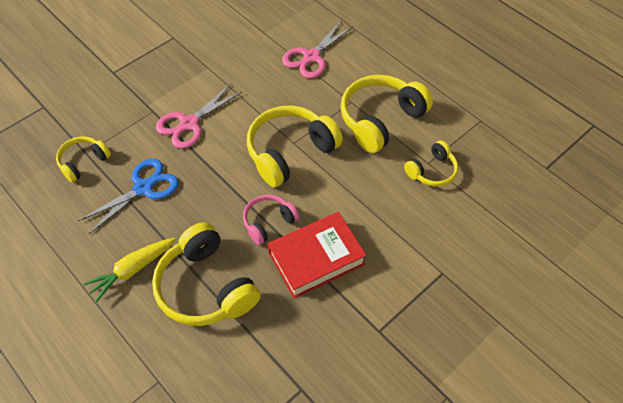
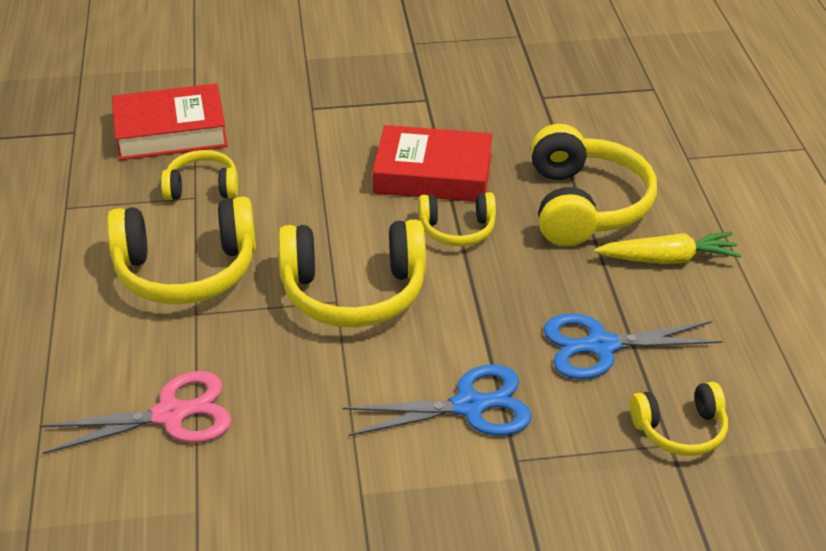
camera: 145 degrees left, 15 degrees down
(189, 123) = (469, 406): pink scissors -> blue scissors
(268, 222) = (457, 230): pink headphones -> yellow headphones
(497, 200) = (171, 132): none -> red book

